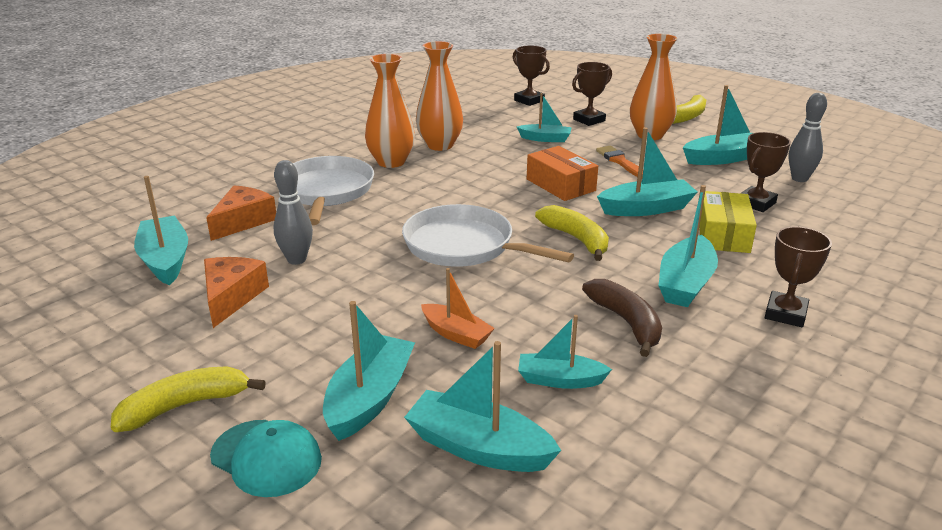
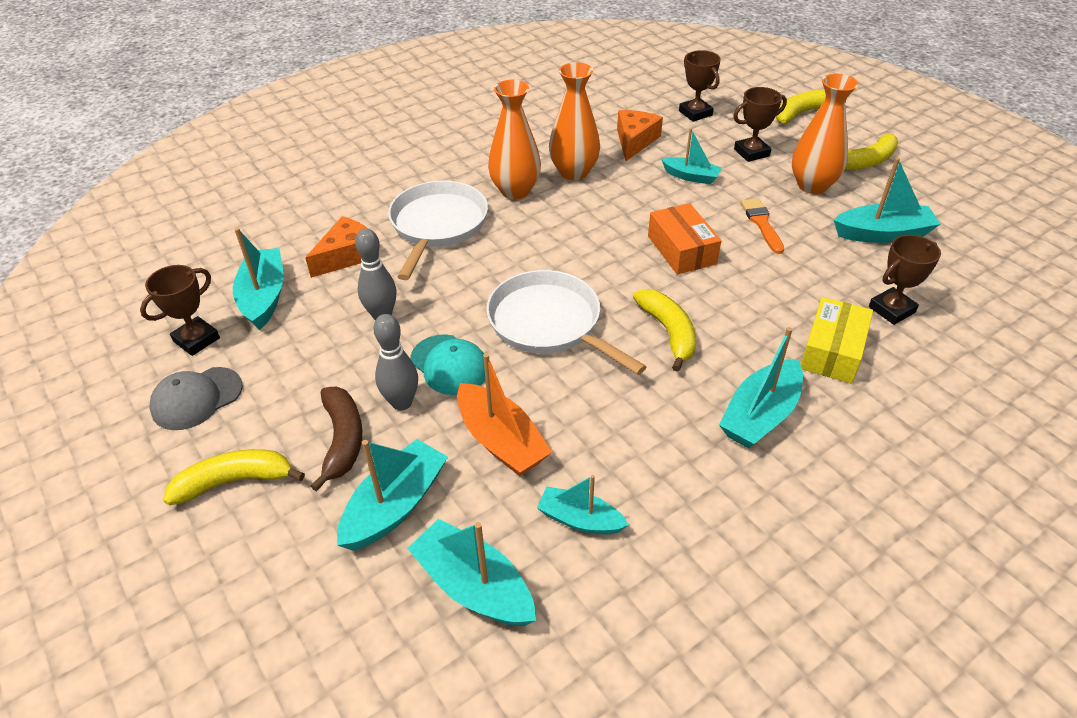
camera: 15 degrees right, 15 degrees up
(117, 346) = (197, 398): none -> grey cap
(231, 297) = (309, 355): orange cheese -> orange cheese (635, 141)
(266, 458) = (286, 556): turquoise cap -> turquoise cap (449, 365)
(456, 334) = (501, 441): orange boat -> orange boat, size x1.54
(617, 94) = (801, 113): none -> yellow banana
(626, 323) = (675, 458): brown banana -> brown banana (342, 440)
(646, 209) = (762, 299): turquoise boat -> none
(785, 314) = (852, 477): brown trophy -> brown trophy (196, 340)
(799, 179) = (961, 279): grey bowling pin -> grey bowling pin (401, 403)

